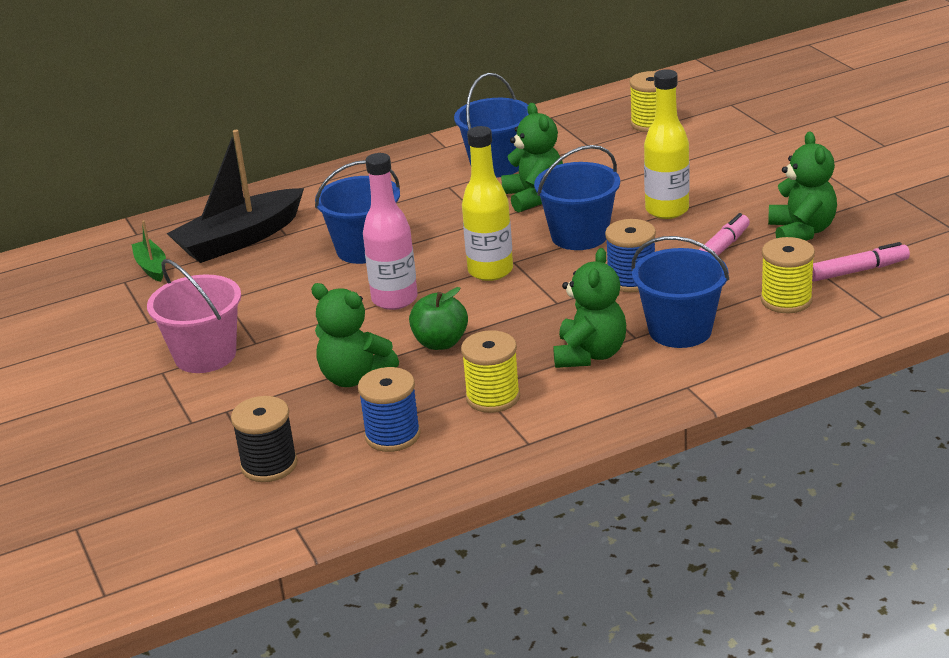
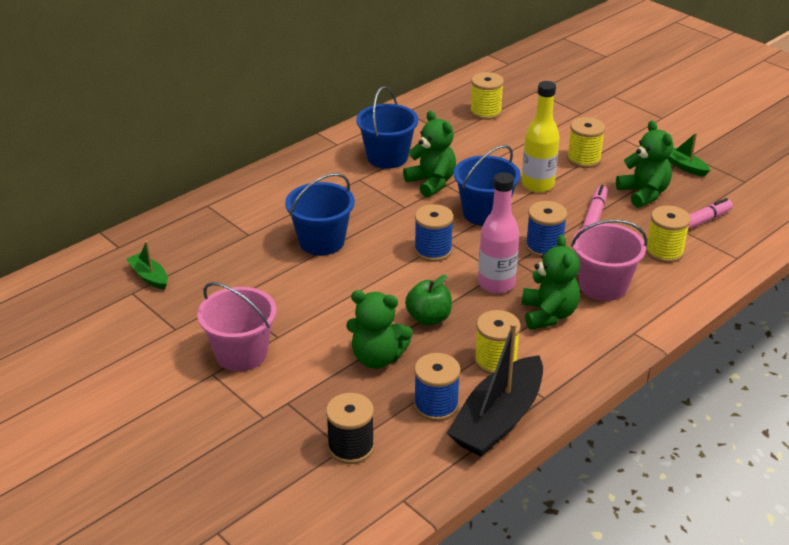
camera: 20 degrees left, 5 degrees up
(239, 239) = (212, 243): black boat -> black boat (498, 419)
(394, 299) = (371, 284): pink bottle -> pink bottle (496, 284)
(490, 271) = (433, 250): yellow bottle -> blue spool
(680, 330) = (603, 286): blue bucket -> pink bucket
(746, 186) = (583, 159): none -> yellow spool
(878, 204) = (684, 166): none -> green boat

